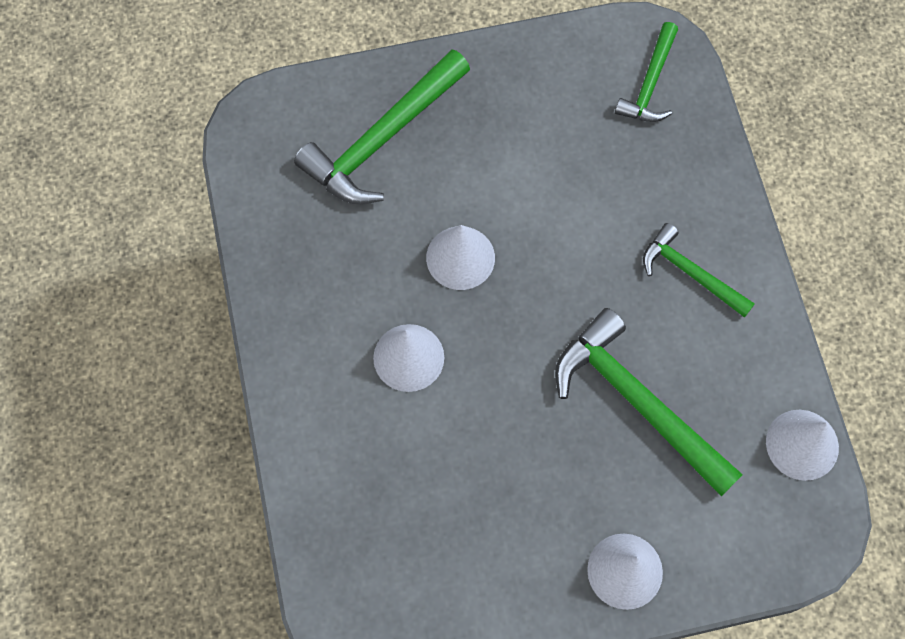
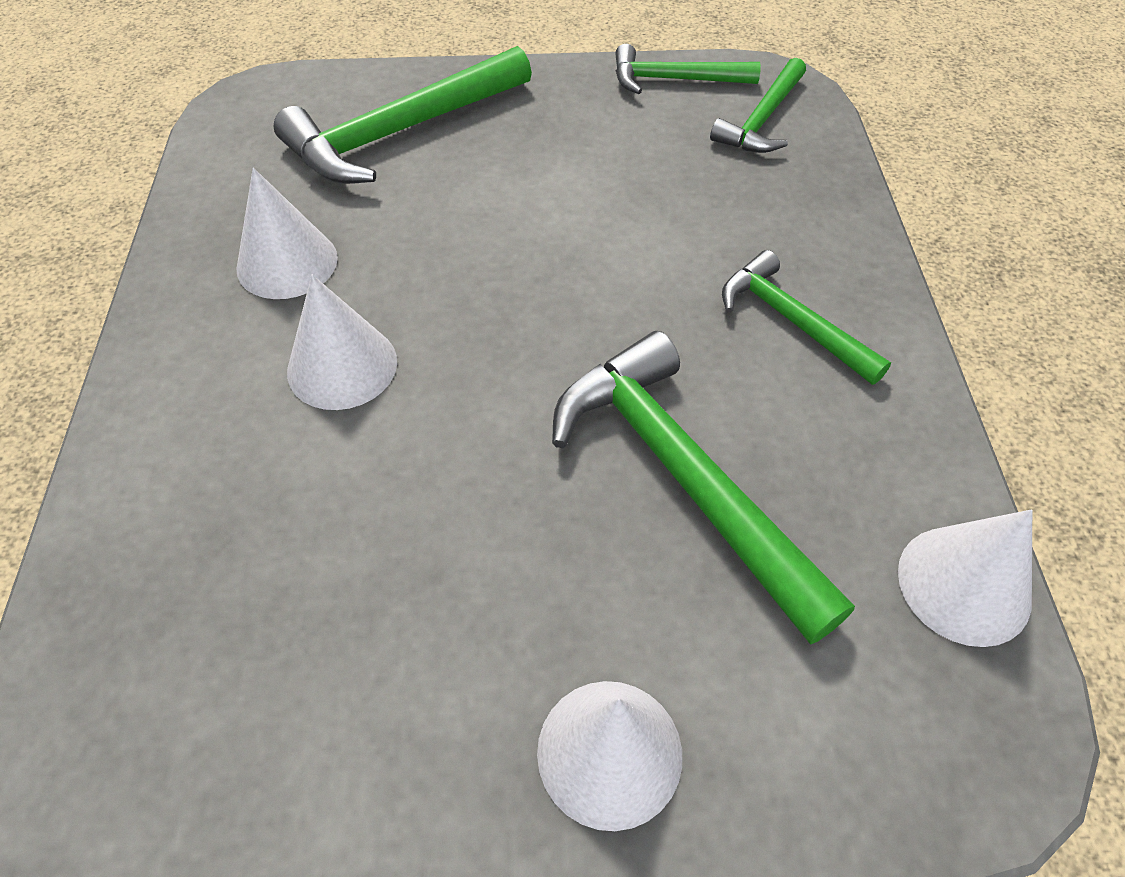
camera: 10 degrees right, 15 degrees down
(460, 257) = (460, 261): white cone -> white cone (287, 263)
(577, 48) = (674, 80): none -> green hammer

